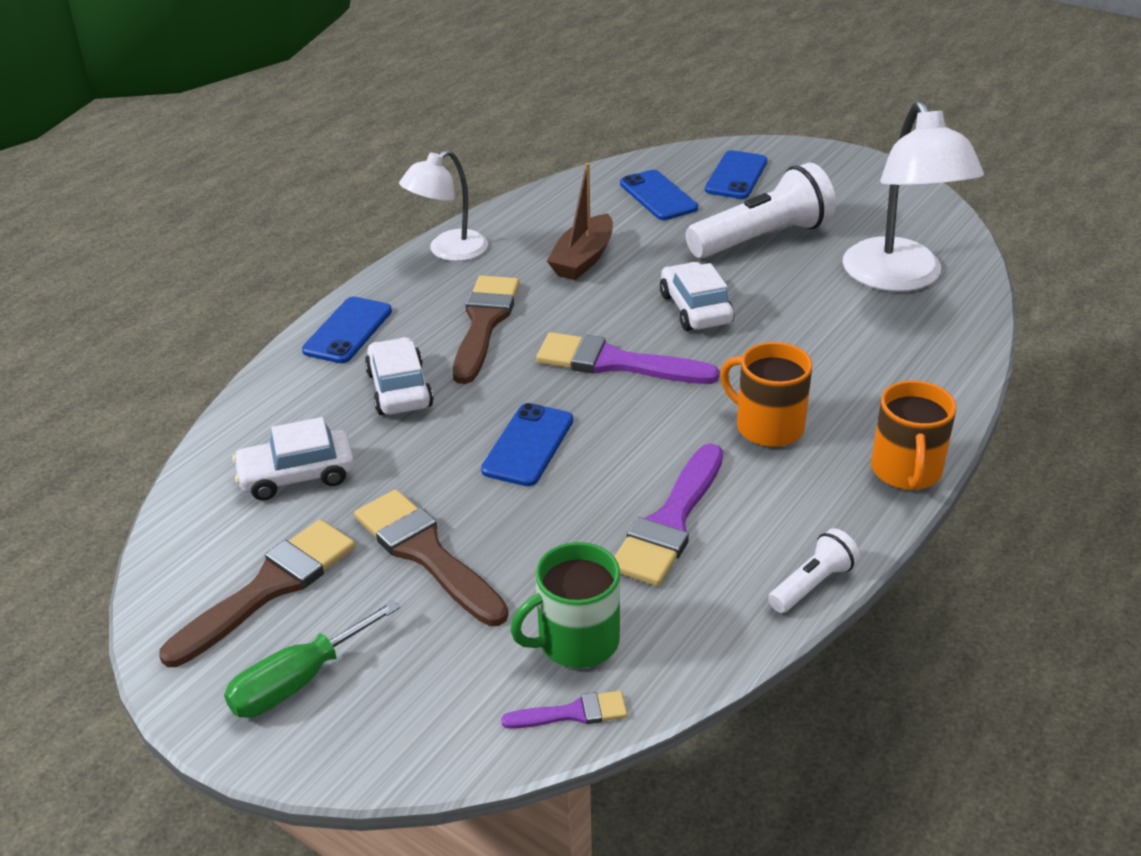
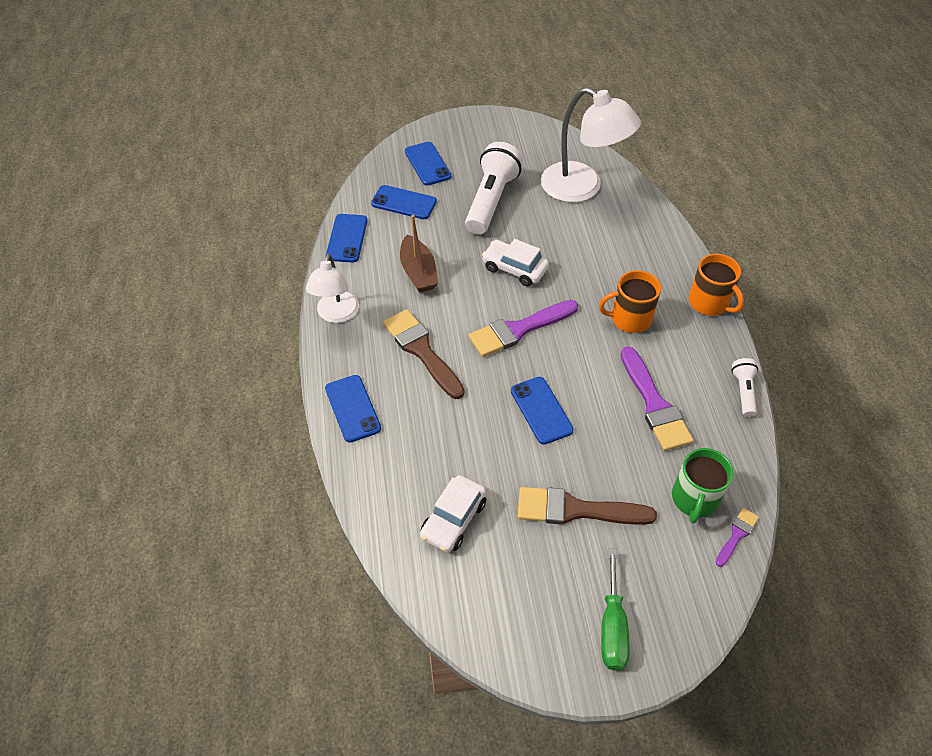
camera: 45 degrees left, 15 degrees up
(269, 588) = (531, 593): brown brush -> none
(399, 389) = (433, 425): white car -> none
(553, 197) = (347, 238): none -> blue phone

